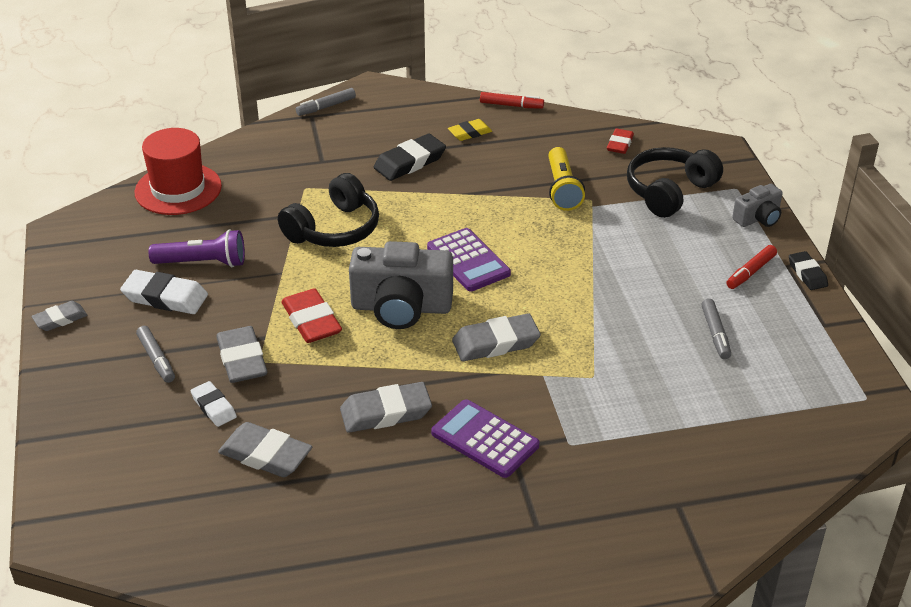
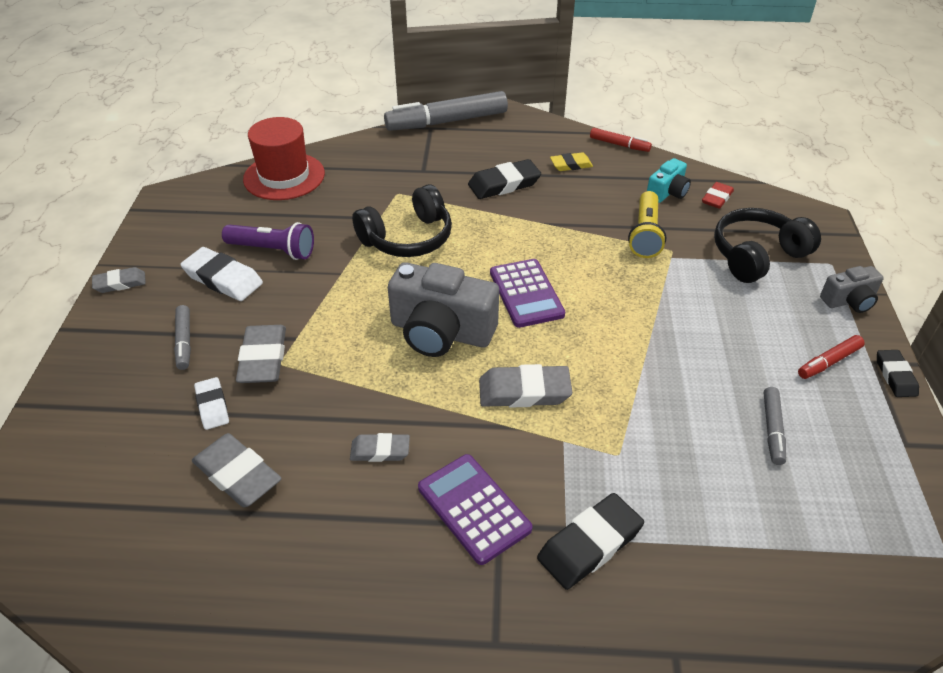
camera: 15 degrees right, 5 degrees up
(311, 321) = (347, 330): red eraser -> none
(326, 107) = (447, 121): grey marker -> grey marker, size x2.08
(386, 413) = (380, 451): grey eraser -> grey eraser, size x0.61
(572, 146) = (667, 192): none -> turquoise camera
(589, 446) = (590, 544): none -> black eraser

